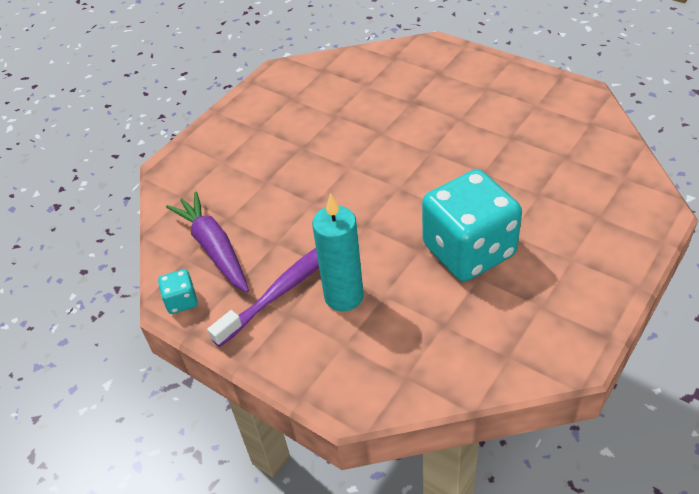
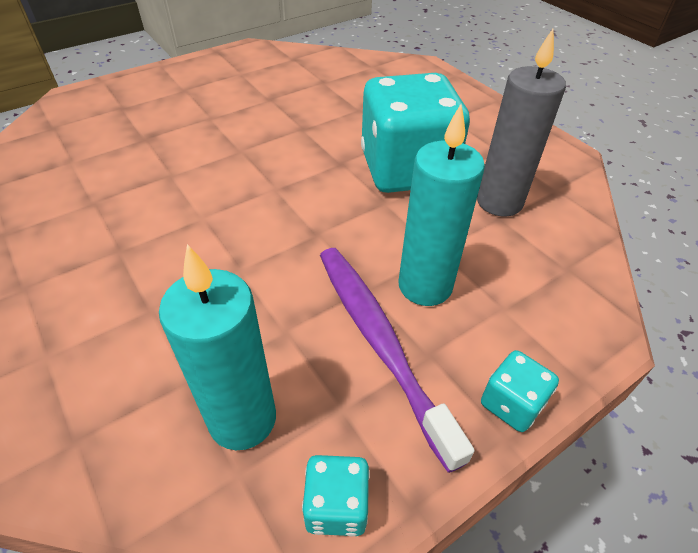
camera: 75 degrees left, 0 degrees up
(214, 248) = (242, 419): purple carrot -> turquoise candle
(267, 362) = (511, 403): none -> turquoise dice
(463, 319) = (499, 202): none -> grey candle

